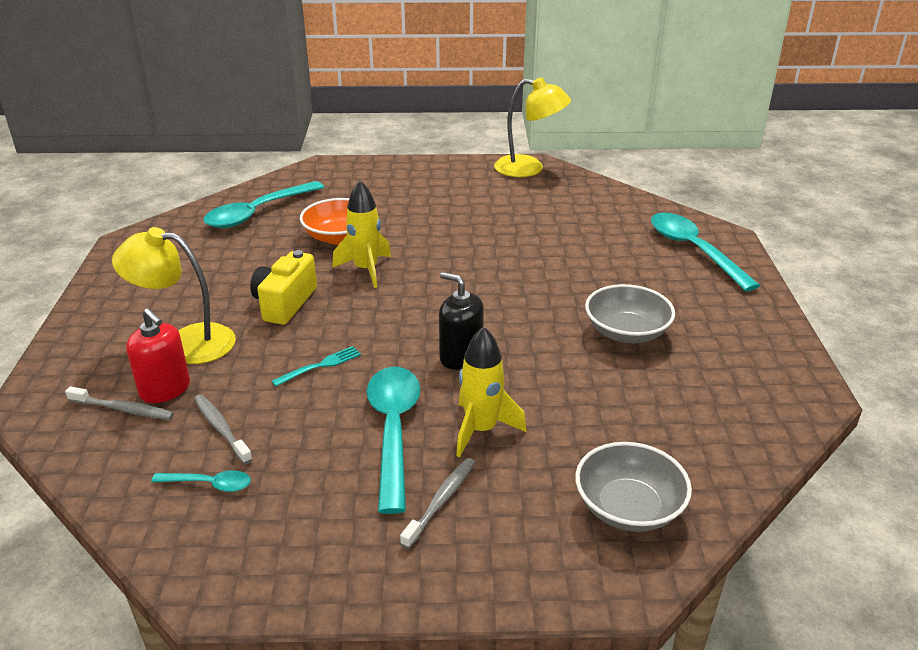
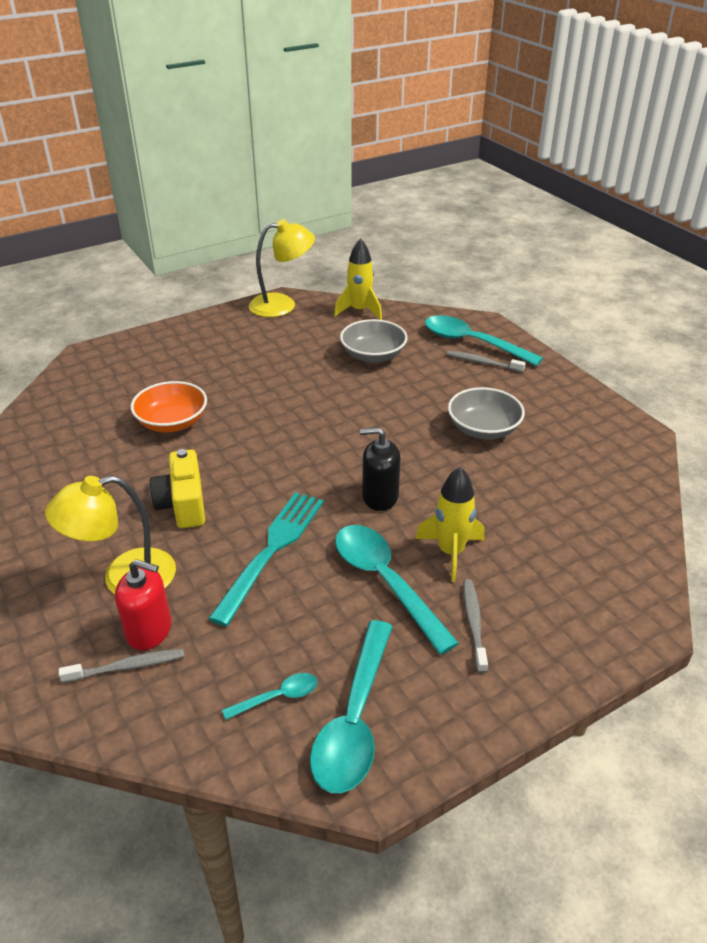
camera: 30 degrees left, 5 degrees up
(221, 428) = (239, 644): grey toothbrush -> grey toothbrush (483, 363)
(258, 213) = (67, 423): turquoise spoon -> turquoise spoon (354, 719)
(320, 366) = (271, 550): turquoise fork -> turquoise fork, size x2.09
(366, 270) = (227, 446): yellow rocket -> yellow rocket (359, 311)
(628, 507) = (601, 568): grey bowl -> grey bowl (373, 355)

